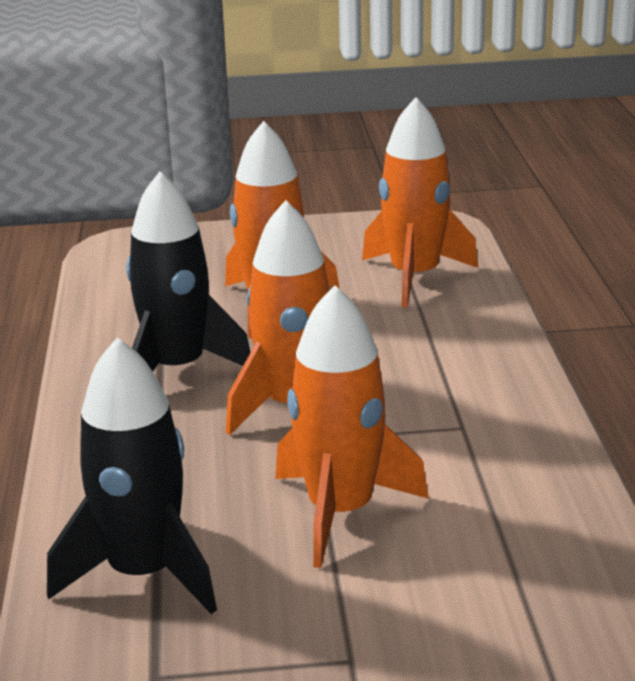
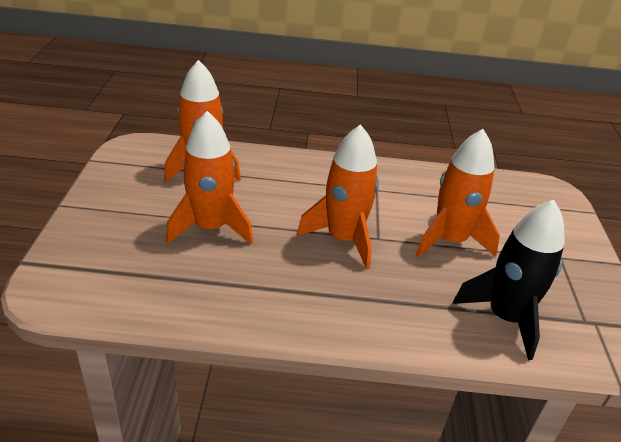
camera: 85 degrees left, 10 degrees up
(177, 369) = (281, 280): black rocket -> none

